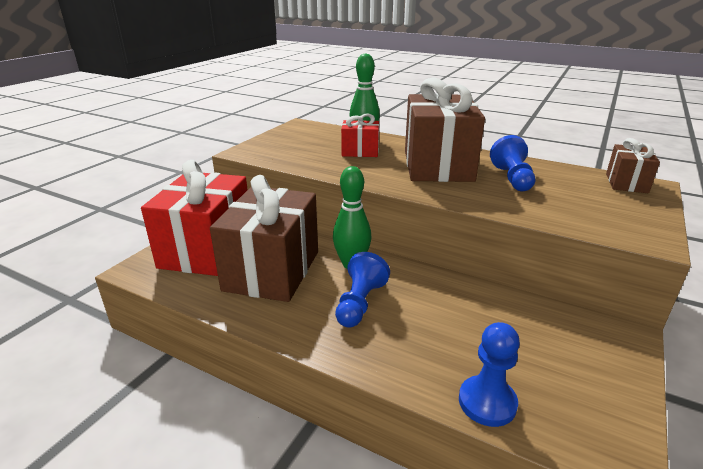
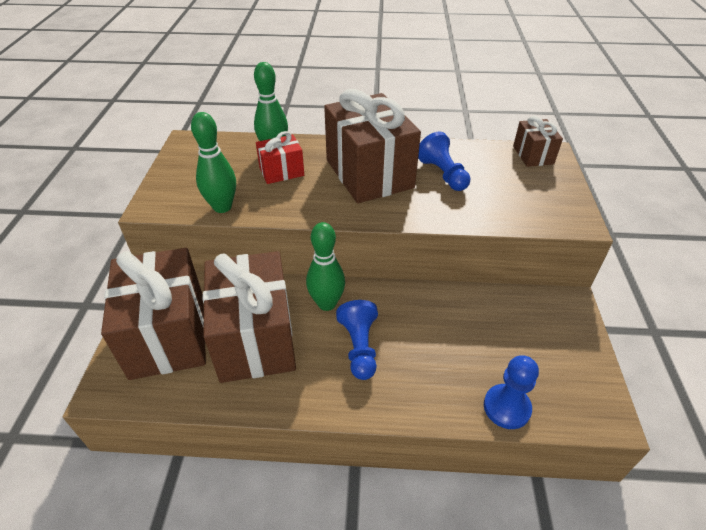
camera: 25 degrees left, 15 degrees up
(207, 249) = (168, 335): red gift -> brown gift
(294, 162) = (222, 207): none -> green bowling pin

